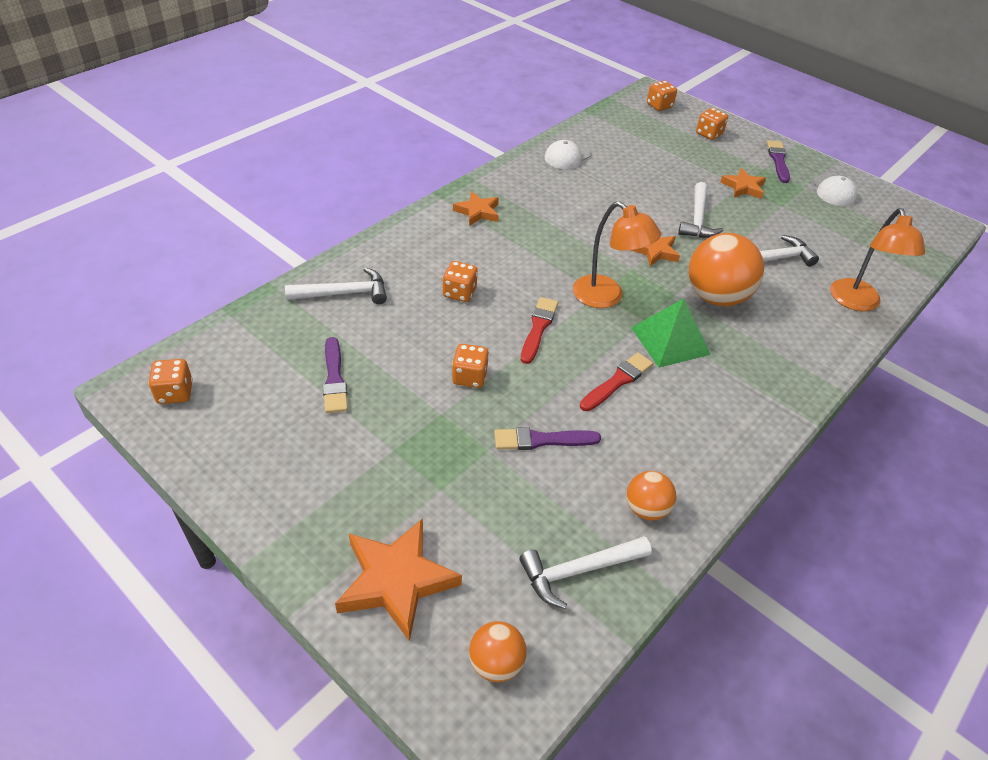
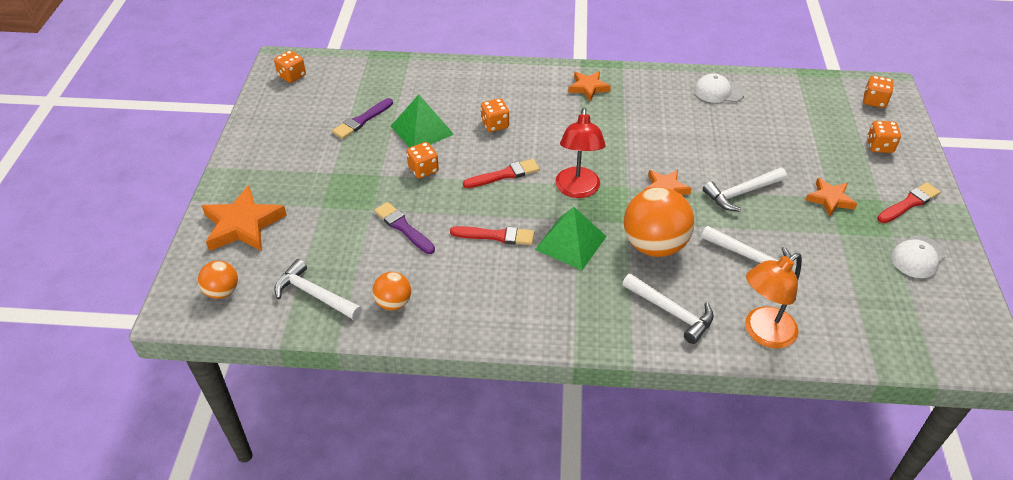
camera: 55 degrees right, 0 degrees up
(344, 293) = (435, 82): white hammer -> white hammer (671, 312)
(407, 344) = (422, 130): none -> green pyramid
(606, 297) = (577, 190): orange lamp -> red lamp
(778, 160) = (909, 203): purple brush -> red brush

